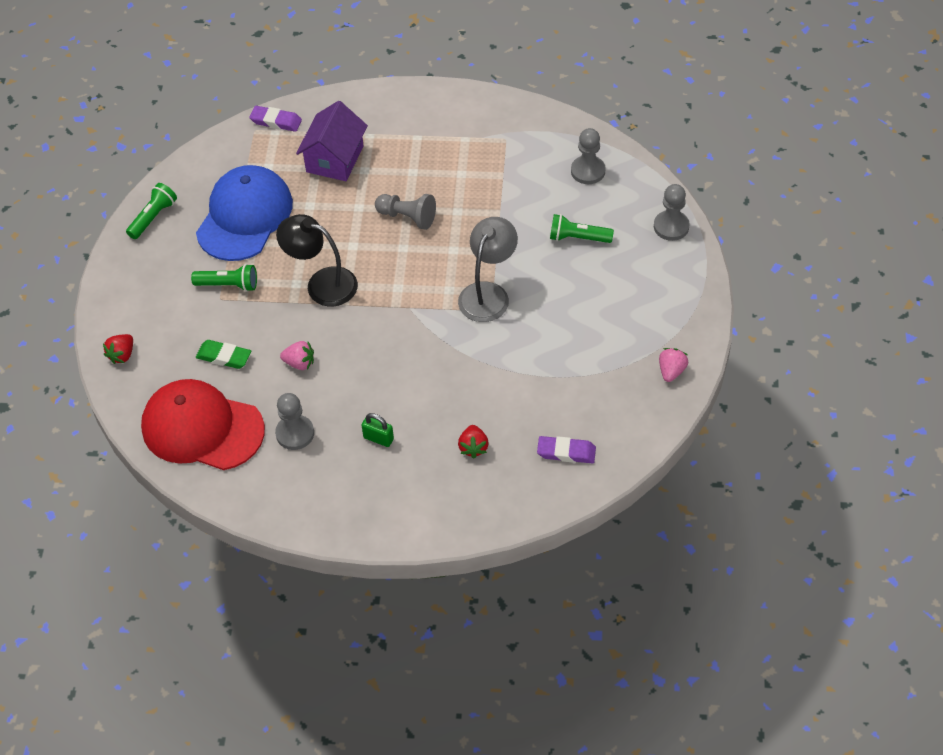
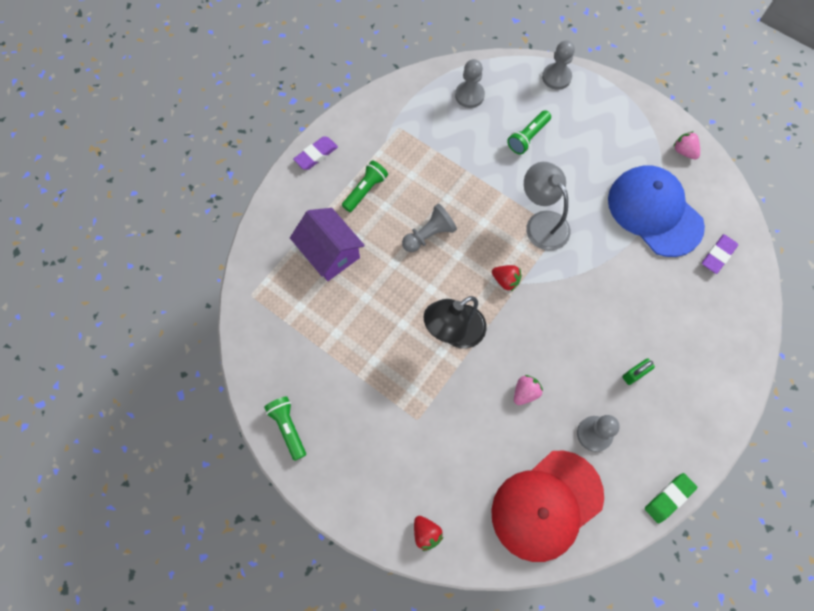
camera: 60 degrees left, 15 degrees up
(224, 357) = (482, 448): green eraser -> green eraser (669, 498)
(229, 285) = (407, 404): green flashlight -> green flashlight (365, 190)
(245, 216) = (341, 353): blue cap -> blue cap (654, 212)
(276, 121) = (254, 274): purple eraser -> purple eraser (316, 155)
(473, 447) = (680, 313): red strawberry -> red strawberry (505, 280)

